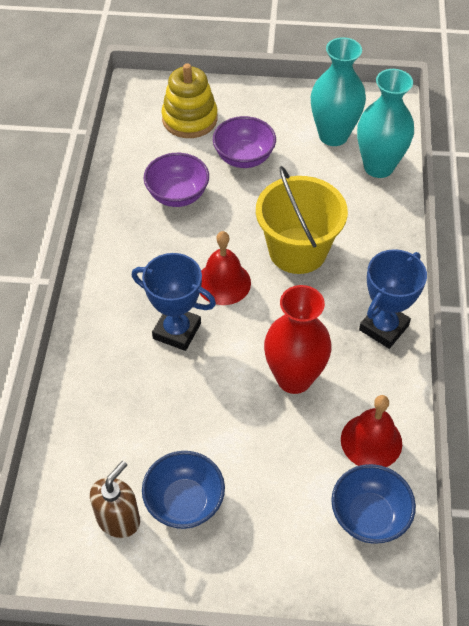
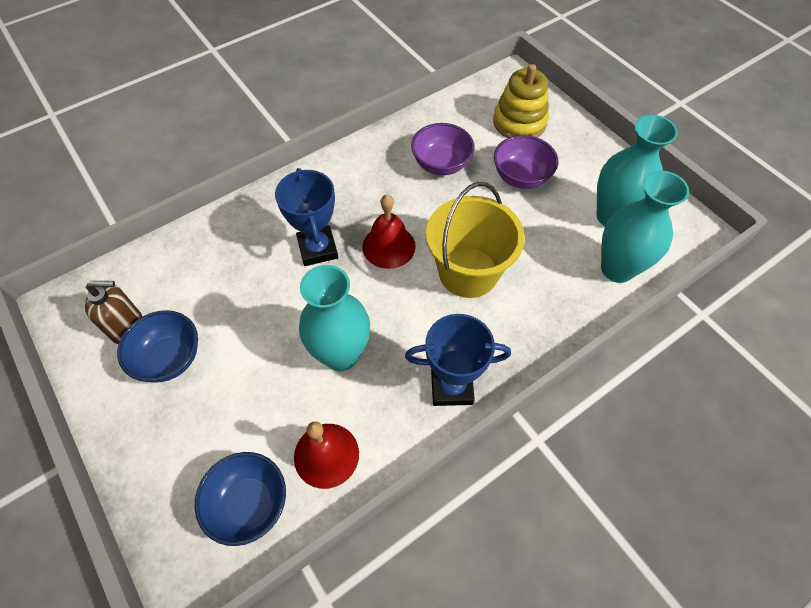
camera: 50 degrees right, 5 degrees up
(294, 378) = (341, 354): red vase -> turquoise vase

